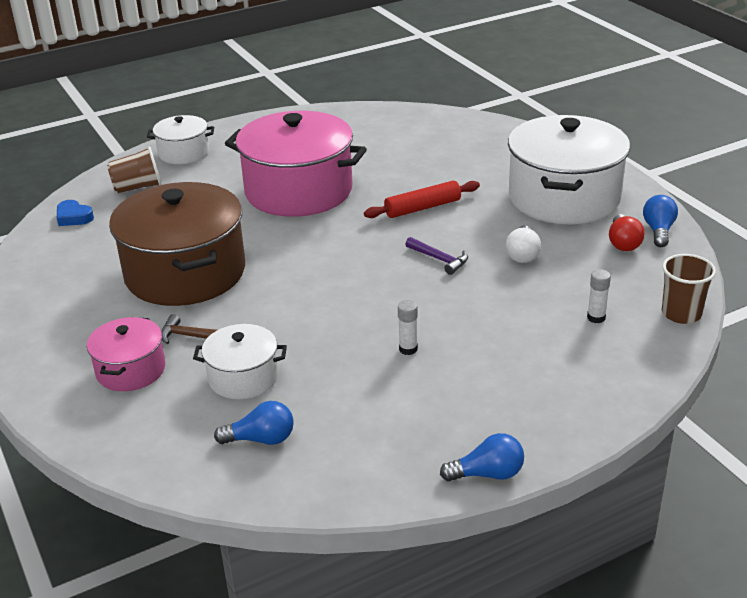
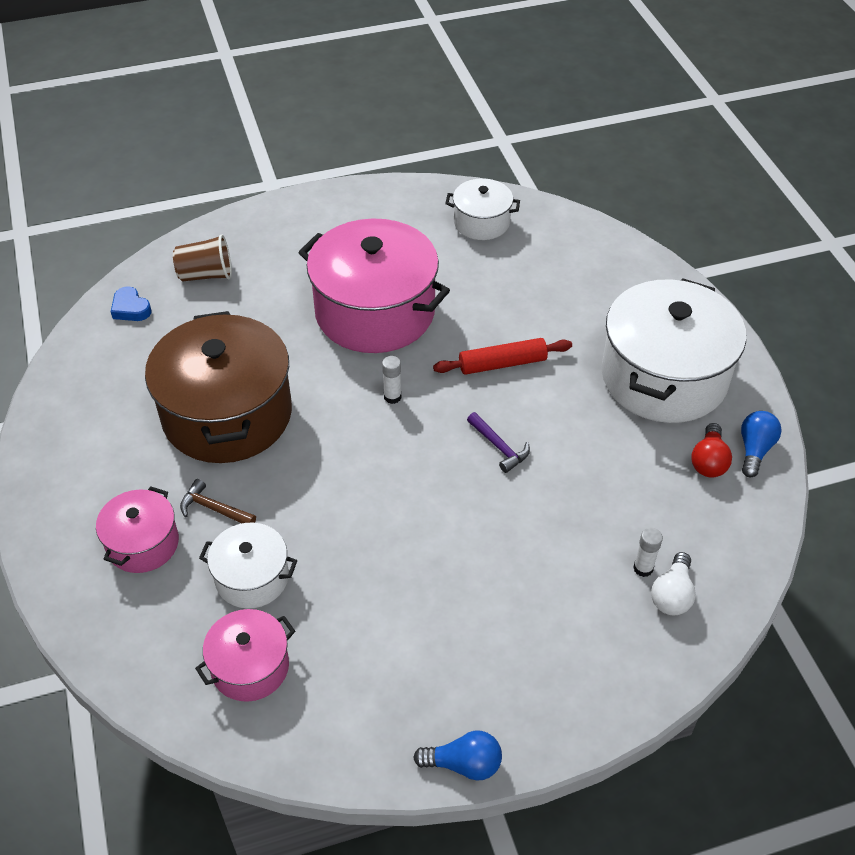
camera: 10 degrees right, 15 degrees up
(184, 153) = (266, 229): white pot -> white pot (481, 222)
(261, 439) = (250, 667): blue light bulb -> pink pot
(408, 349) = (430, 573): white glue stick -> white glue stick (392, 397)
(522, 254) = (591, 457): white light bulb -> white light bulb (672, 595)
(681, 314) = (738, 581): brown cup -> none

